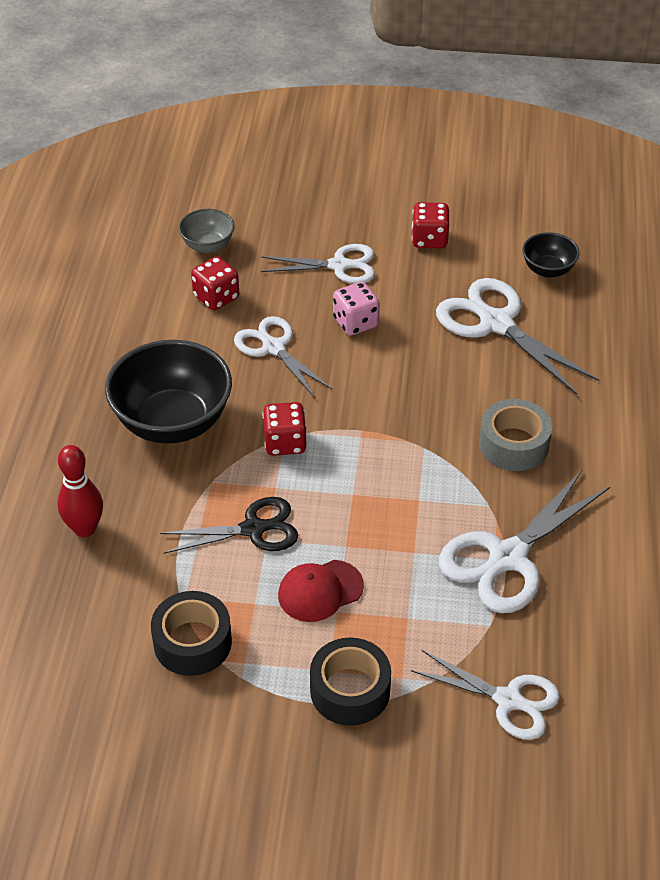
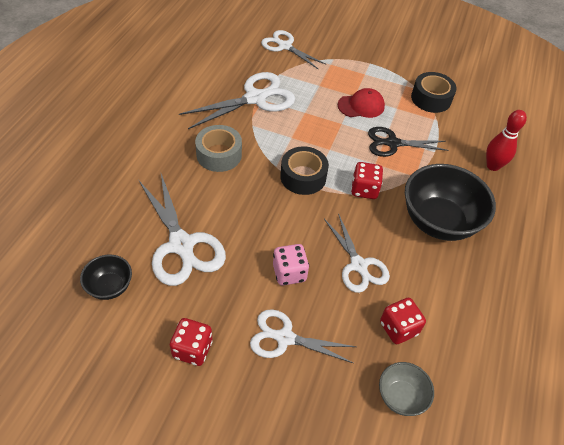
camera: 170 degrees left, 5 degrees up
(350, 690) = (356, 65): black tape -> black tape (303, 177)

